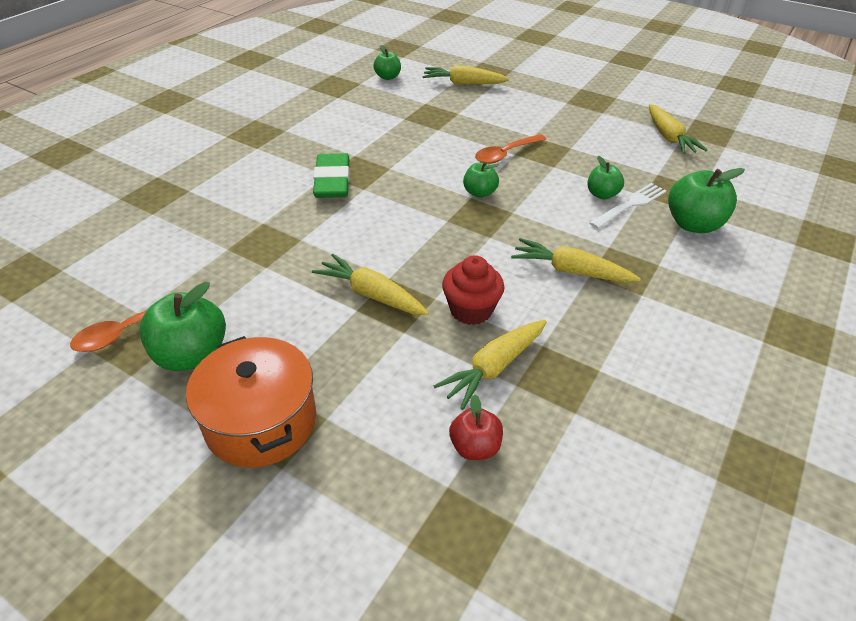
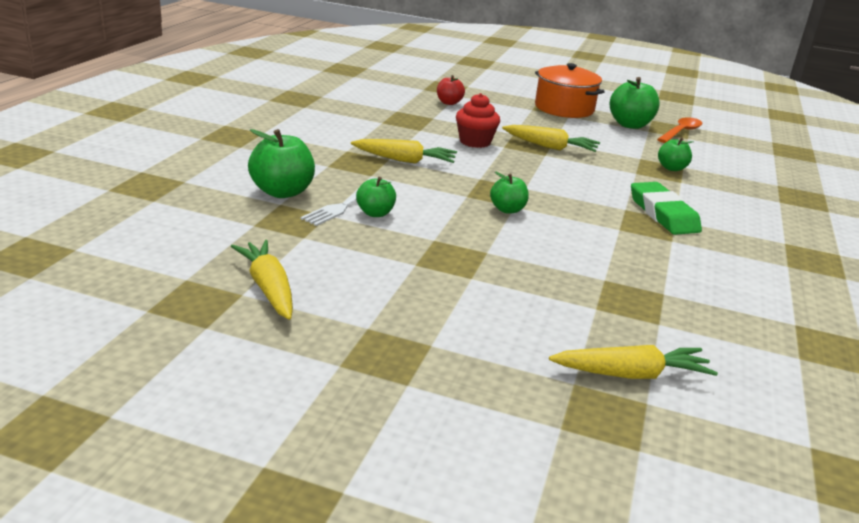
camera: 165 degrees right, 15 degrees down
(387, 77) = (773, 377): green apple -> green apple (671, 168)
(493, 368) = (449, 122): yellow carrot -> none
(506, 154) = (498, 250): orange spoon -> none

